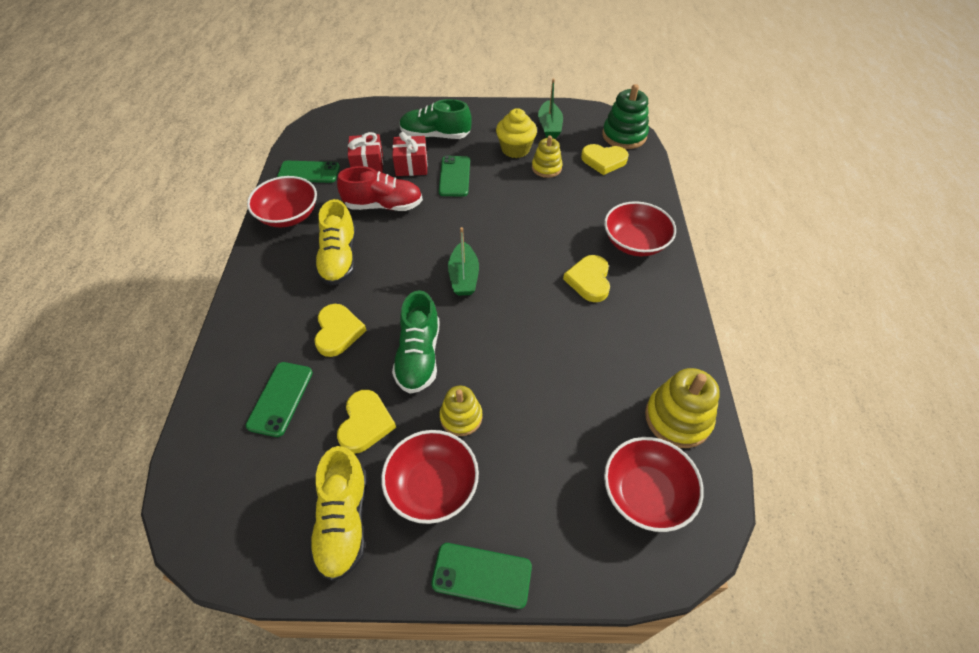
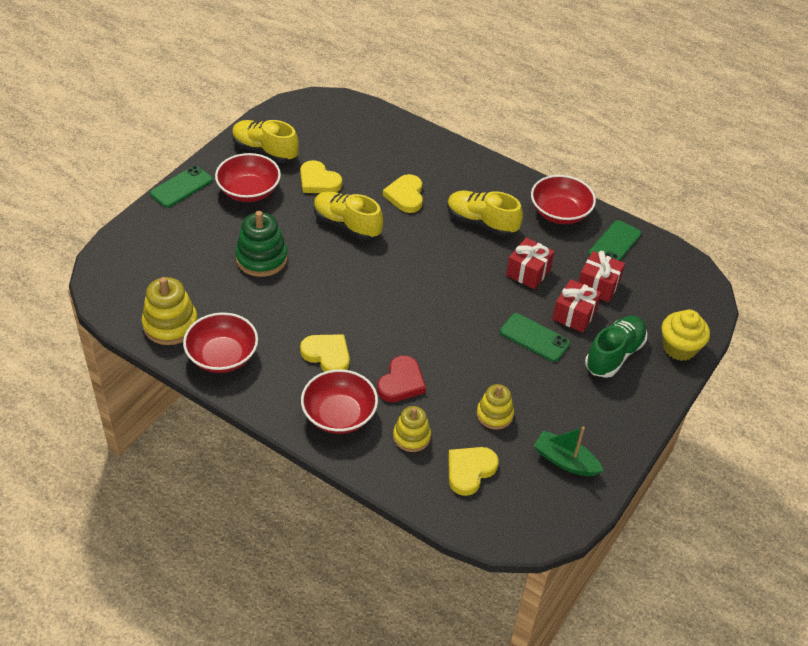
camera: 120 degrees right, 5 degrees down
(280, 398) = (373, 153): green phone -> none
(338, 332) = (405, 196): yellow heart -> yellow heart turned 60 degrees clockwise
(383, 205) = (528, 272): red shoe -> red gift
(419, 356) = (347, 225): green shoe -> yellow shoe
(461, 417) = (280, 223): yellow stacking toy -> yellow stacking toy (411, 436)
(464, 277) = (400, 282): green boat -> none
(515, 149) = (544, 407): yellow cupcake -> yellow cupcake (679, 348)
(569, 224) = (401, 382): none -> red heart
(624, 135) = (499, 521): green stacking toy -> green stacking toy (261, 258)
(646, 493) = (146, 276): red bowl -> red bowl (222, 356)

